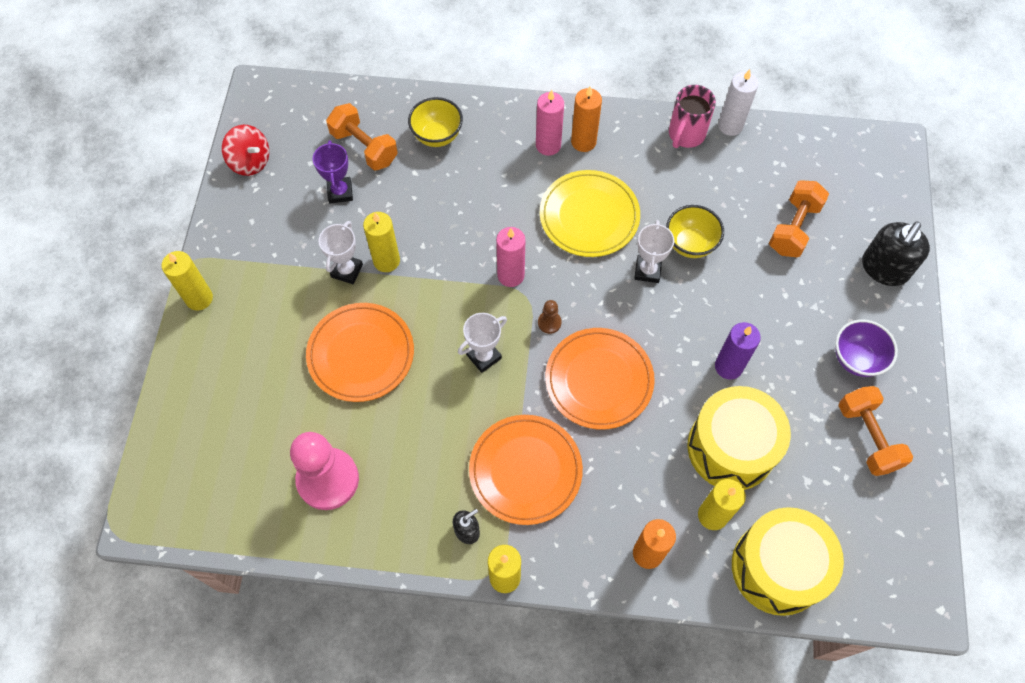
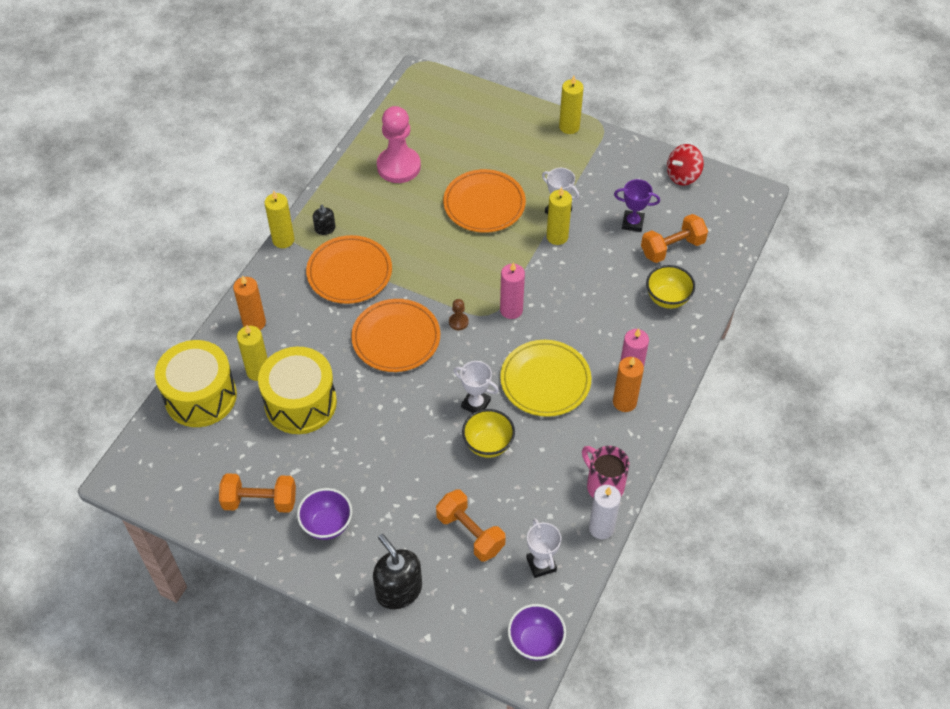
camera: 110 degrees right, 10 degrees down
(484, 356) = (449, 273): white trophy -> white trophy (541, 564)
(728, 366) = (365, 428): purple candle -> none
(866, 145) = (535, 642): none -> purple bowl

